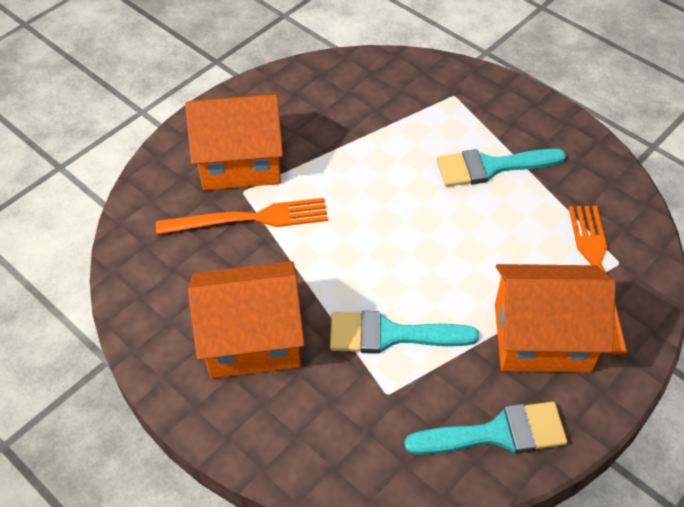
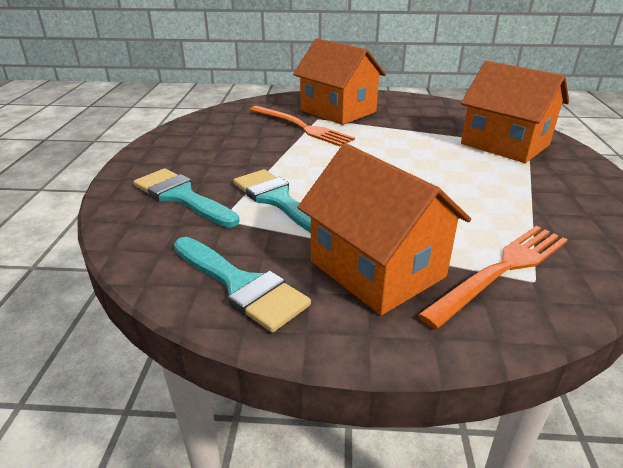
camera: 50 degrees right, 20 degrees down
(252, 339) = (210, 158): orange house -> orange house (505, 144)
(491, 167) = (499, 180): turquoise brush -> turquoise brush (182, 197)

